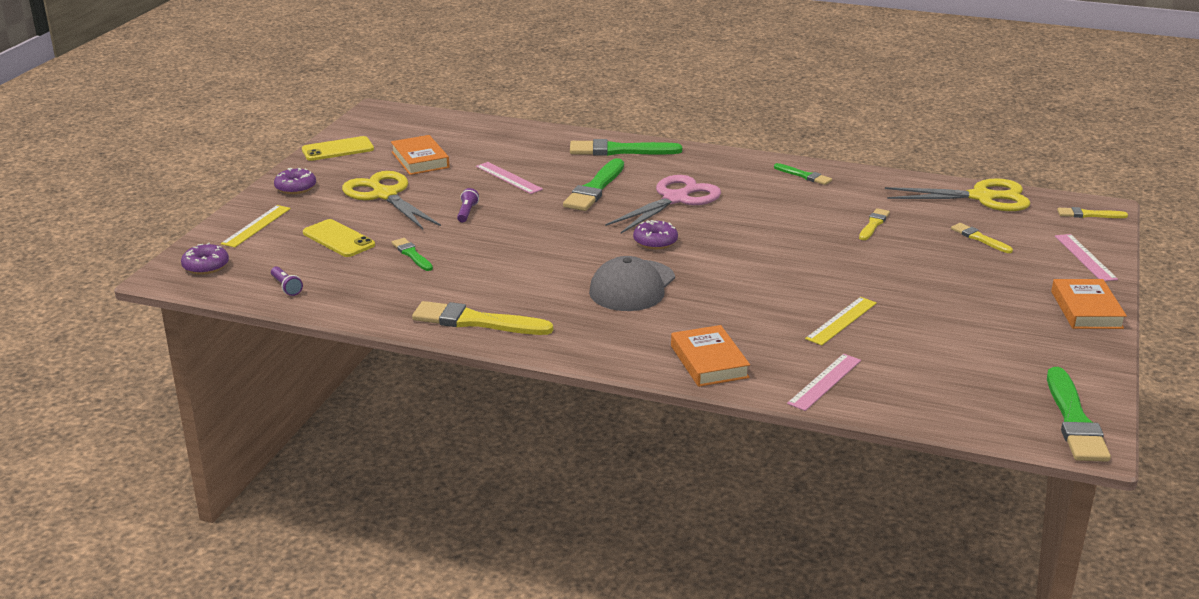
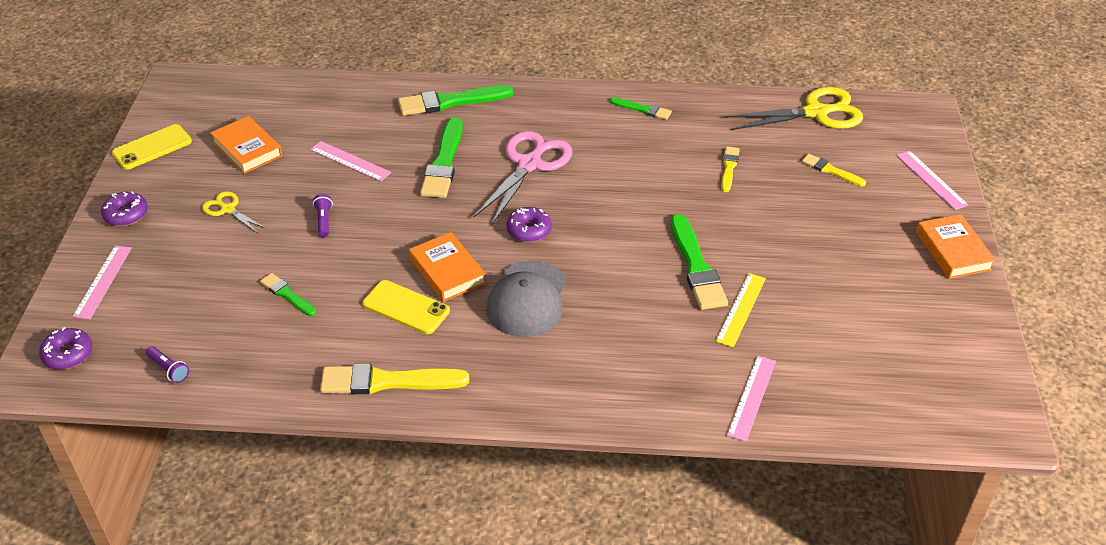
camera: 15 degrees left, 15 degrees up
(256, 226) = (103, 281): yellow ruler -> pink ruler
(338, 239) = (200, 285): yellow phone -> yellow phone (406, 307)
(385, 195) = (228, 209): yellow scissors -> yellow scissors, size x0.52
(709, 362) = (635, 392): orange book -> orange book (447, 271)
(1074, 420) = (986, 402): green brush -> green brush (696, 267)
(1088, 215) = (917, 120): yellow brush -> none

